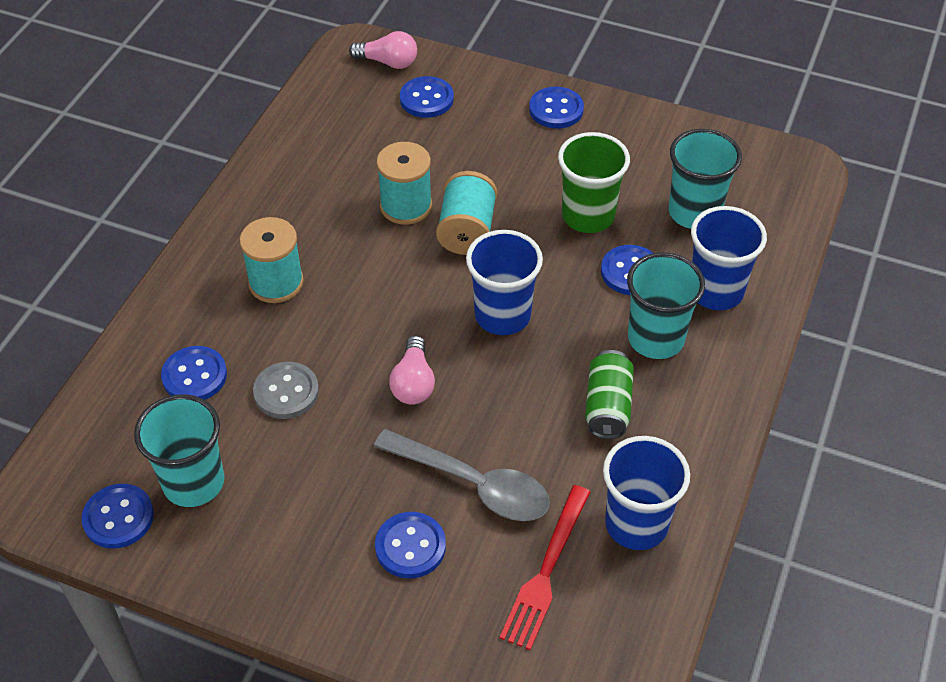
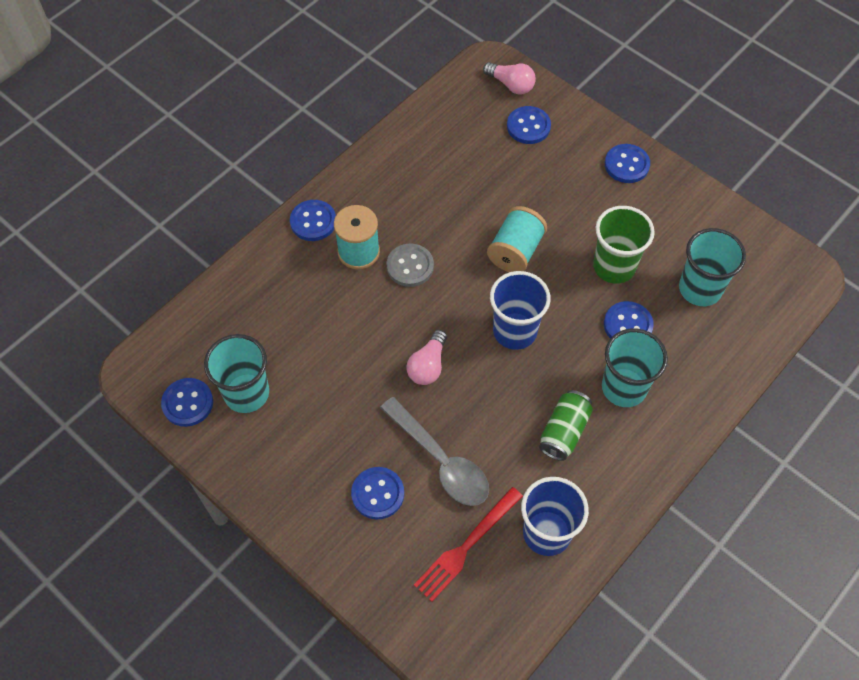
camera: 20 degrees right, 10 degrees up
(194, 376) = (275, 309): blue button -> blue button (313, 221)
(286, 392) = (334, 343): grey button -> grey button (410, 266)
(406, 206) = (477, 216): turquoise spool -> none
(715, 291) = (688, 362): blue cup -> none

